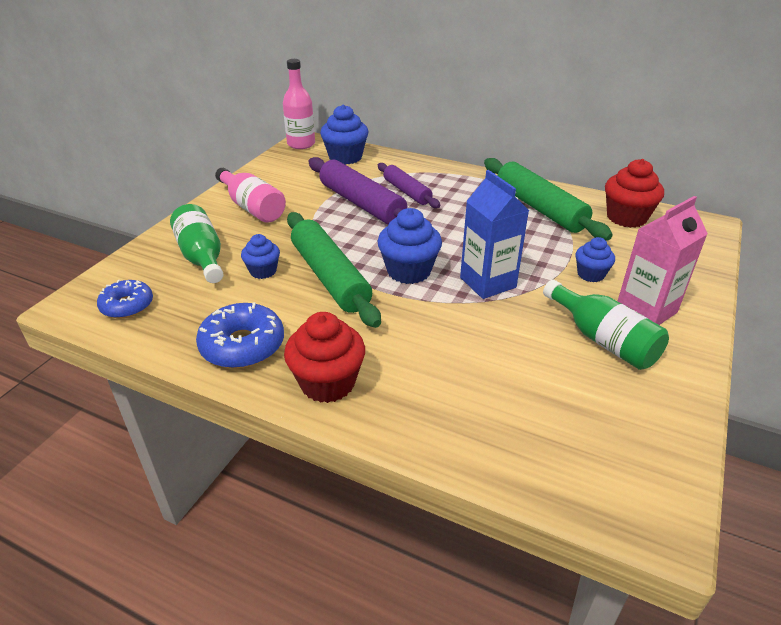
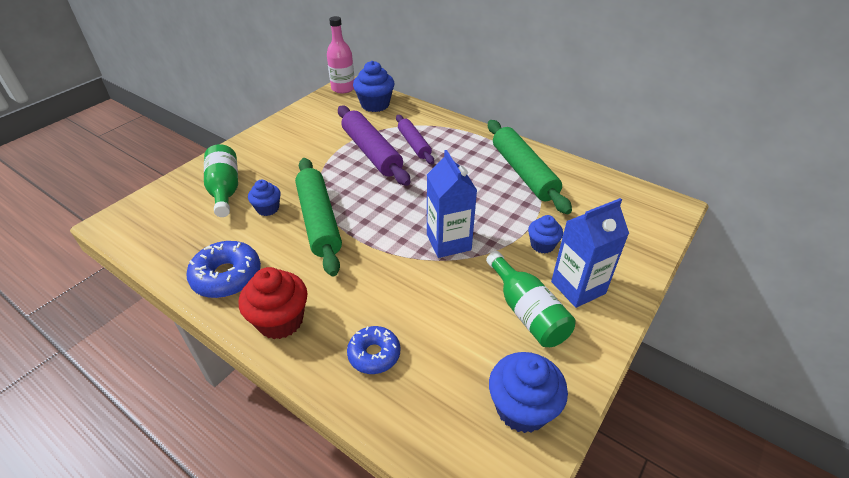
camera: 10 degrees right, 5 degrees up
(127, 306) = (153, 228): blue donut -> blue donut (374, 354)
(252, 207) = (281, 147): pink bottle -> none
(409, 271) = (386, 223): blue cupcake -> blue cupcake (522, 408)
(626, 217) = (598, 190): red cupcake -> none
(646, 310) = (578, 287): pink carton -> blue carton

